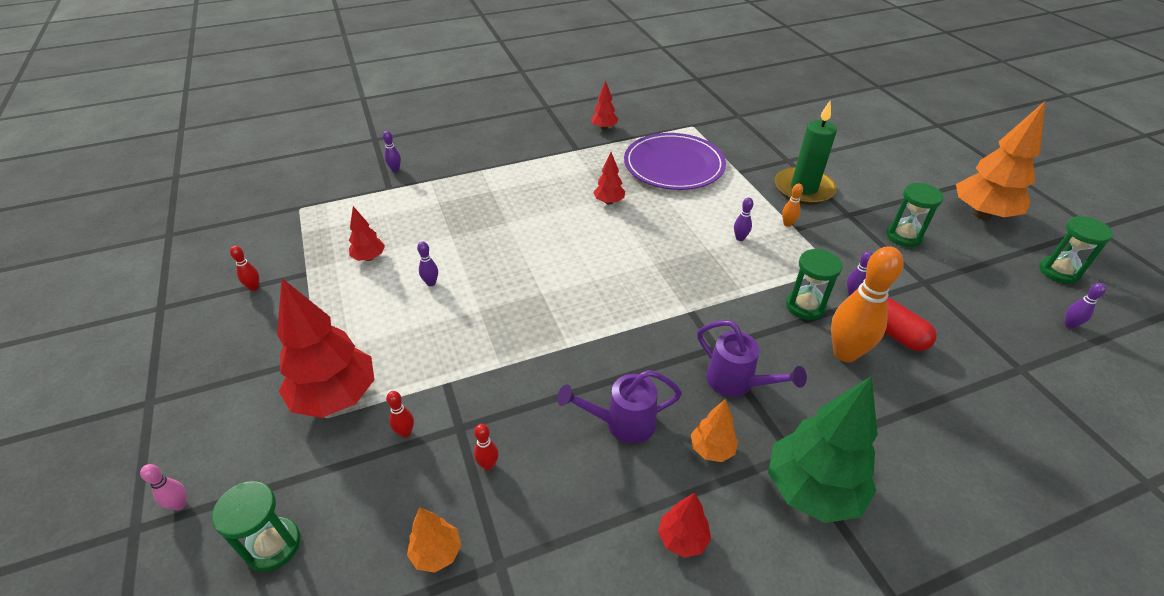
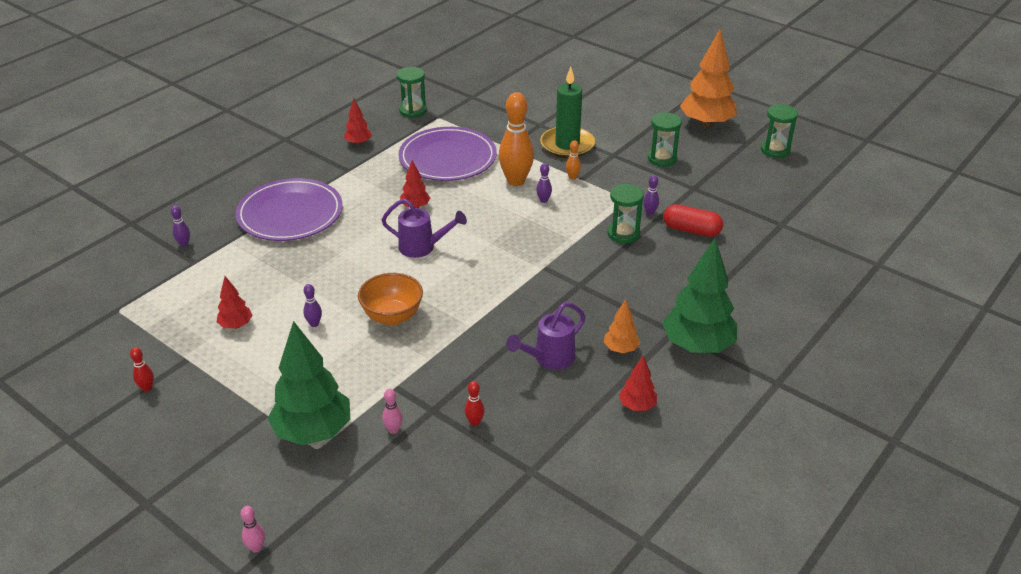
camera: 30 degrees left, 5 degrees down
(273, 545) = (359, 535): green hourglass -> green hourglass (413, 111)
(336, 397) = (313, 432): red tree -> green tree
(405, 432) = (393, 430): red bowling pin -> pink bowling pin
(437, 553) = (483, 485): orange tree -> none
(497, 172) = (290, 214): none -> purple plate
(503, 304) = (392, 316): none -> orange bowl
(736, 382) = (609, 302): purple watering can -> purple watering can (422, 247)
(845, 353) = (669, 255): orange bowling pin -> orange bowling pin (516, 181)
(1069, 325) = (797, 185): purple bowling pin -> none

